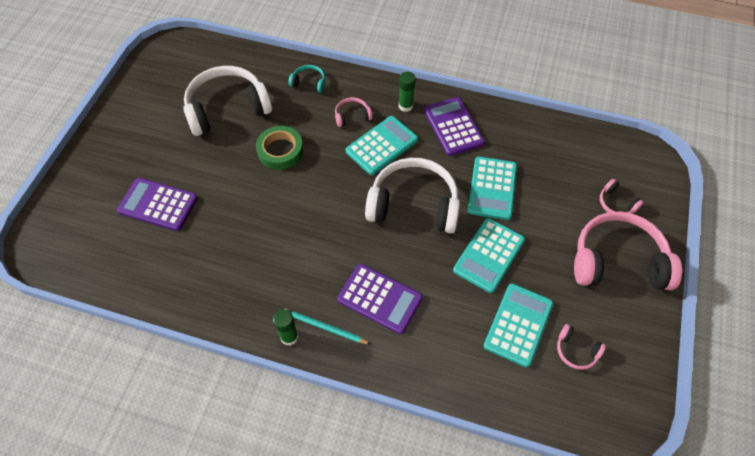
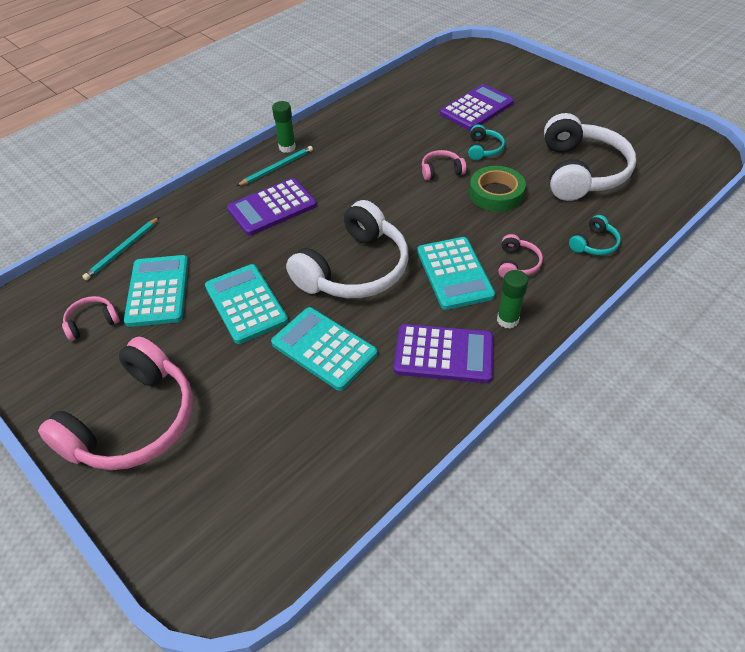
camera: 120 degrees right, 10 degrees down
(223, 178) = (484, 149): none -> turquoise headphones
(499, 388) = (122, 250): none -> turquoise pencil
(518, 325) = (158, 291): turquoise calculator -> turquoise calculator turned 150 degrees counterclockwise
(616, 203) = (200, 475): pink headphones -> pink headphones (441, 171)

